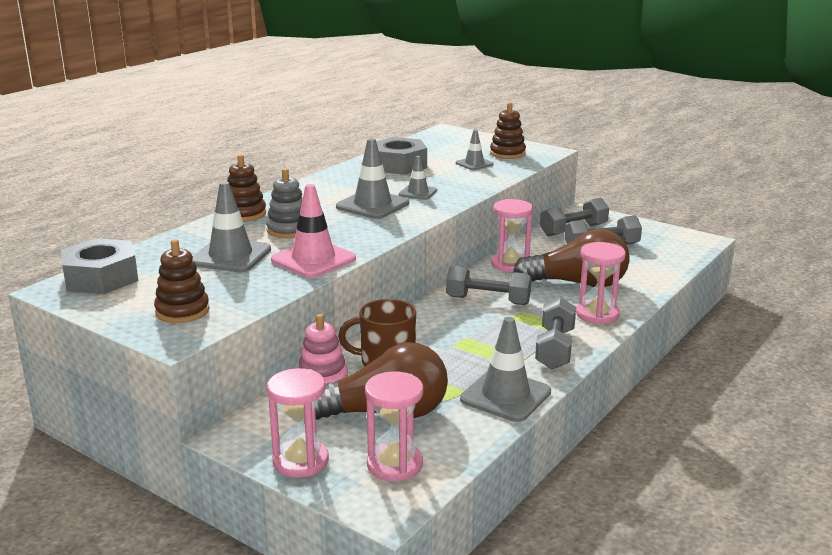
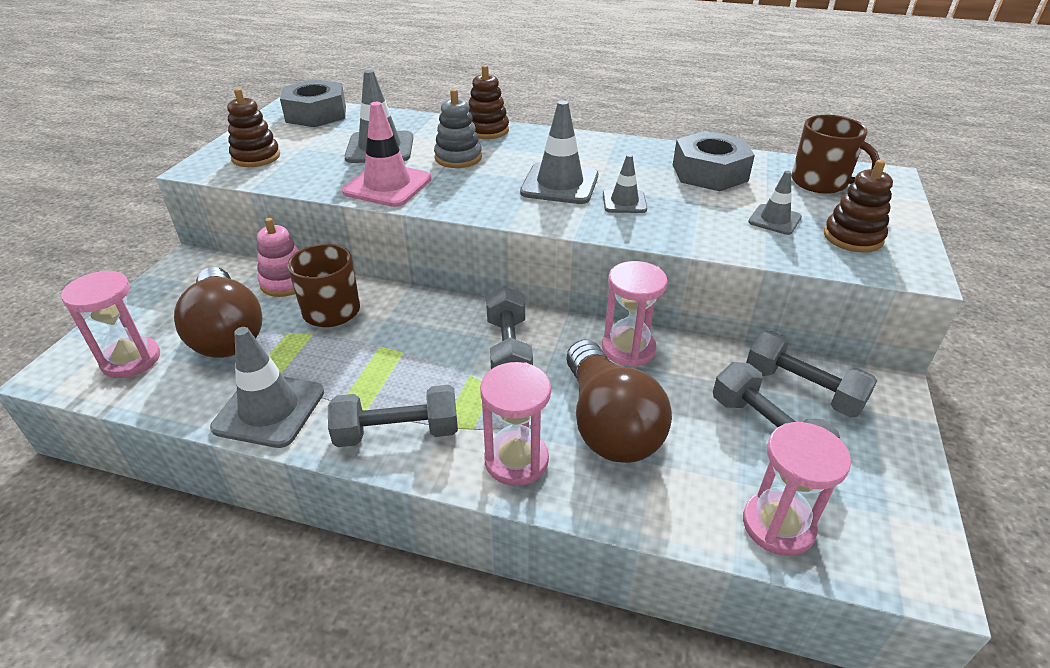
camera: 70 degrees right, 15 degrees up
(300, 461) = (144, 305): pink hourglass -> pink hourglass (778, 525)
(439, 144) = (820, 182): none -> brown mug

